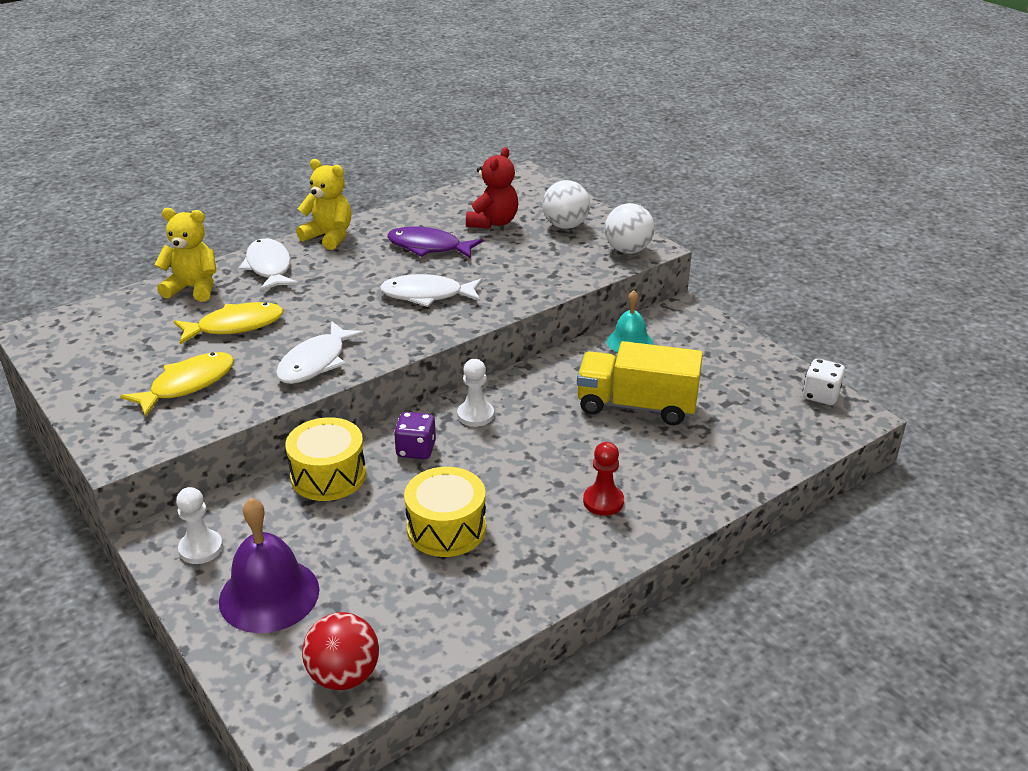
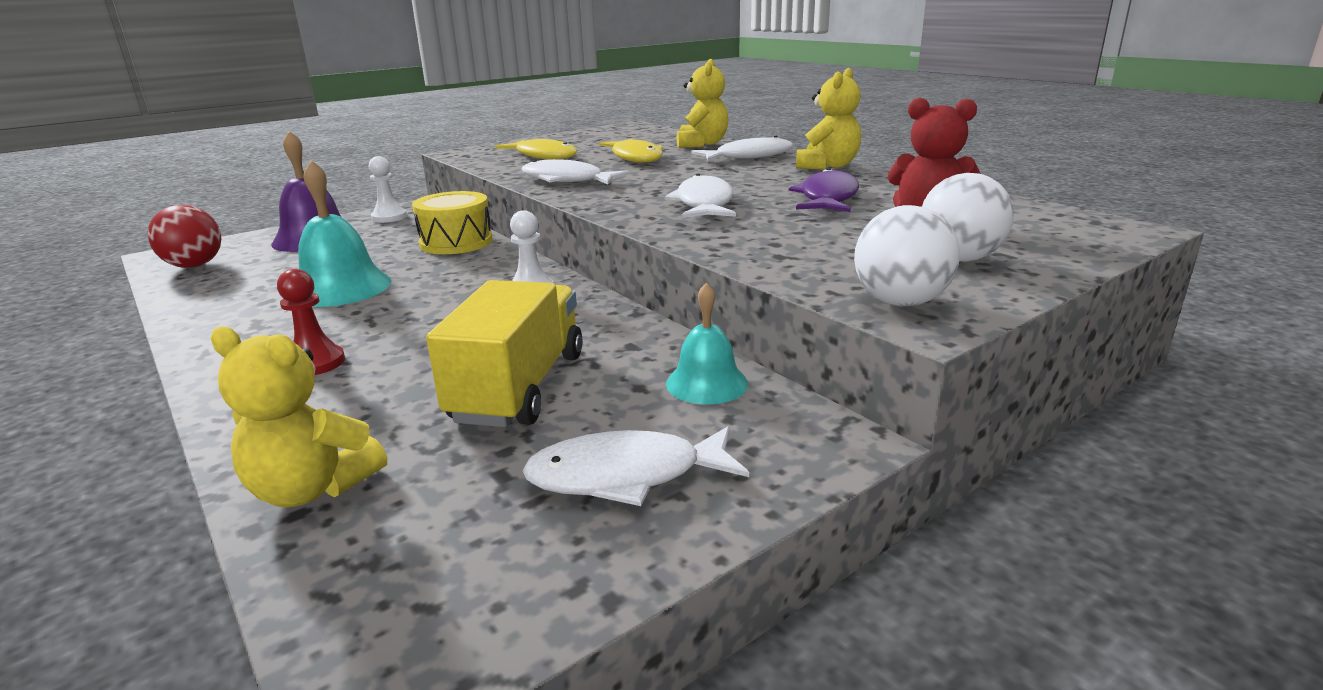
camera: 90 degrees right, 10 degrees down
(416, 450) = (478, 269): purple dice -> none
(446, 528) = (340, 287): yellow drum -> turquoise bell
(721, 366) = (626, 476): none -> white fish
(749, 462) = (312, 489): none -> yellow teddy bear
(821, 395) = (488, 623): white dice -> none

